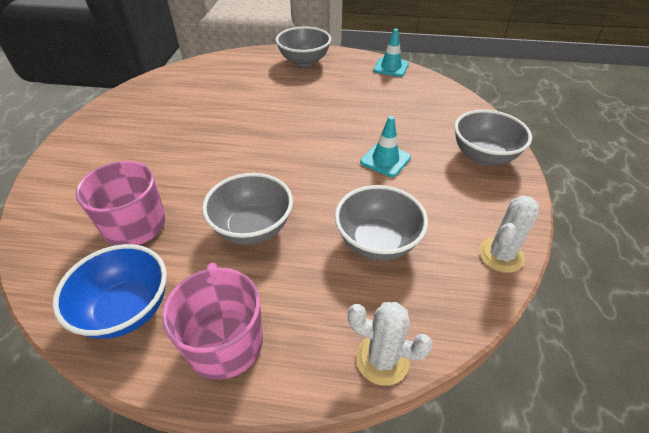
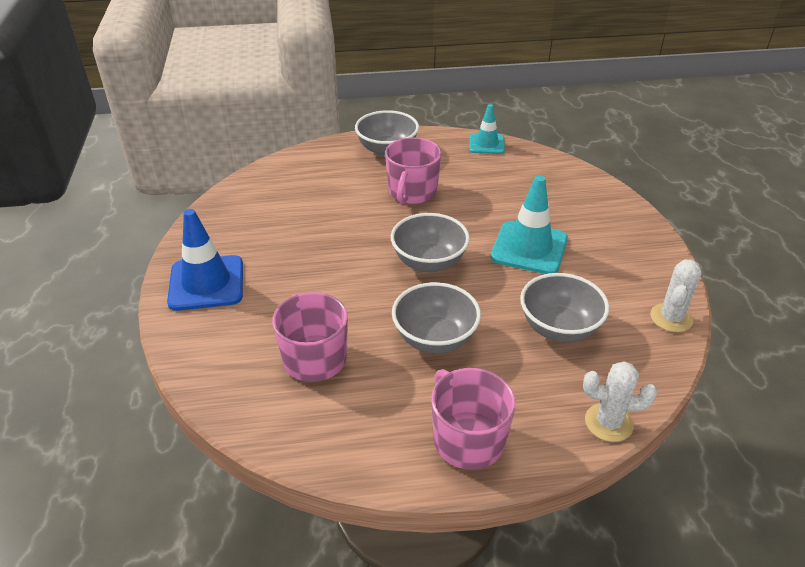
camera: 15 degrees left, 5 degrees down
(94, 142) = (206, 283): none -> blue traffic cone
(126, 309) = (359, 435): blue bowl -> none
(306, 96) = (412, 192): none -> pink mug
(385, 160) = (529, 248): turquoise traffic cone -> turquoise traffic cone, size x1.61
(483, 156) = (620, 228): grey bowl -> grey bowl (429, 262)

